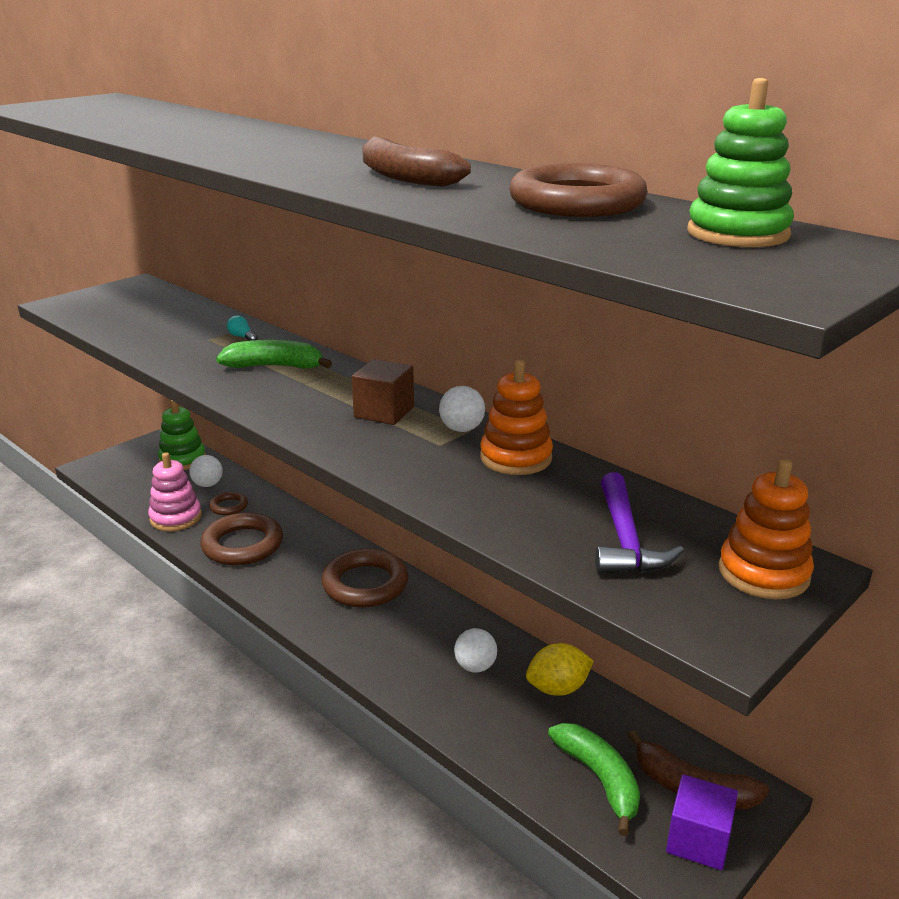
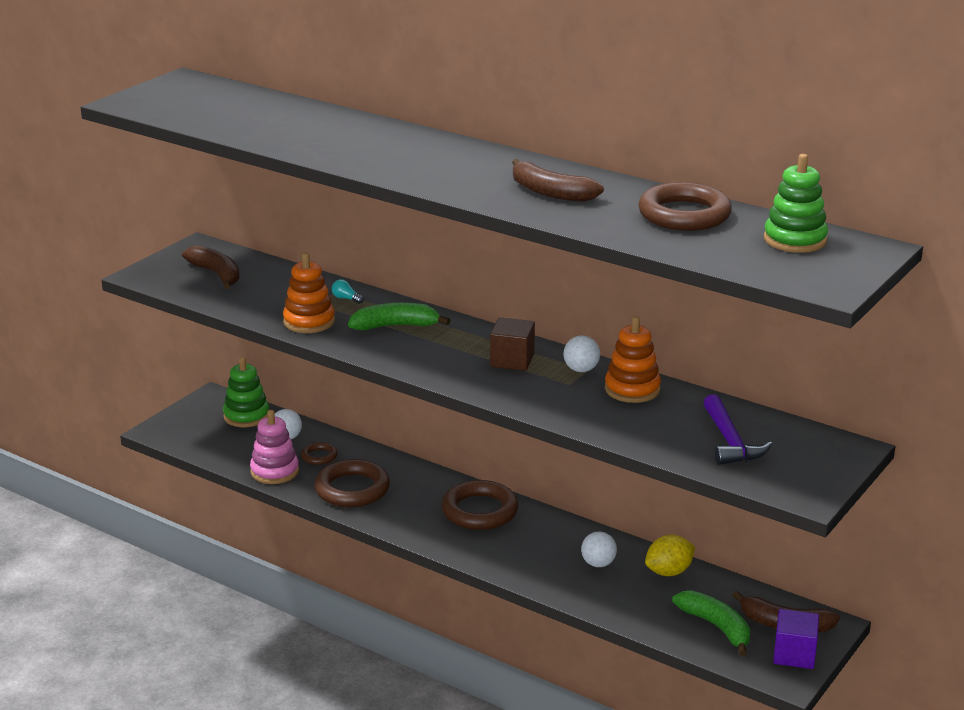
camera: 10 degrees left, 0 degrees up
(131, 307) = (216, 274): none -> brown banana
(763, 573) = (825, 454): orange stacking toy -> orange stacking toy (309, 322)

